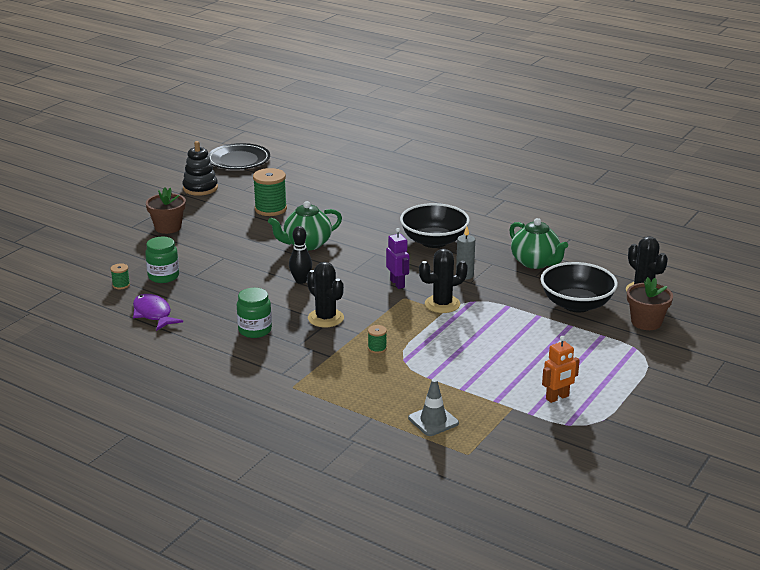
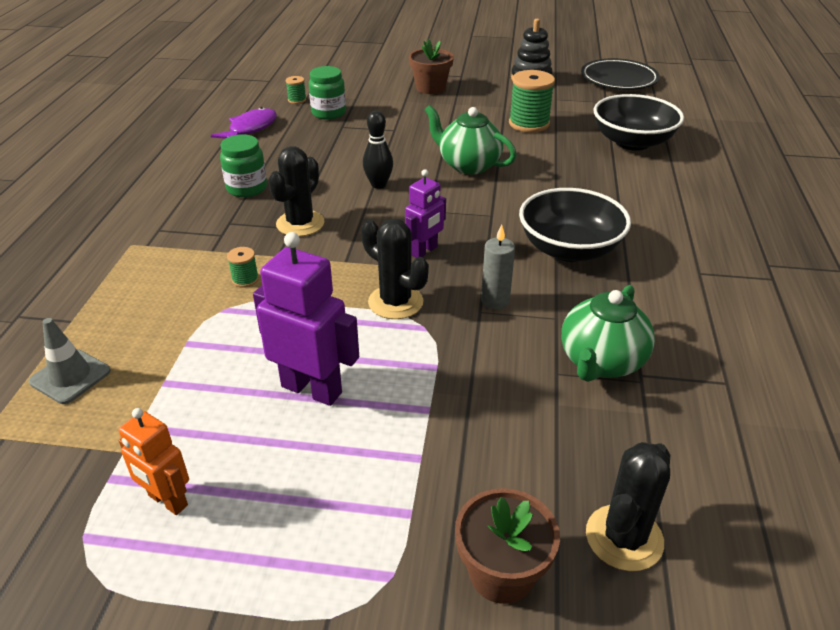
camera: 65 degrees right, 10 degrees up
(500, 344) = (312, 389): none -> purple robot
(576, 304) = (498, 448): black bowl -> black bowl (632, 142)

